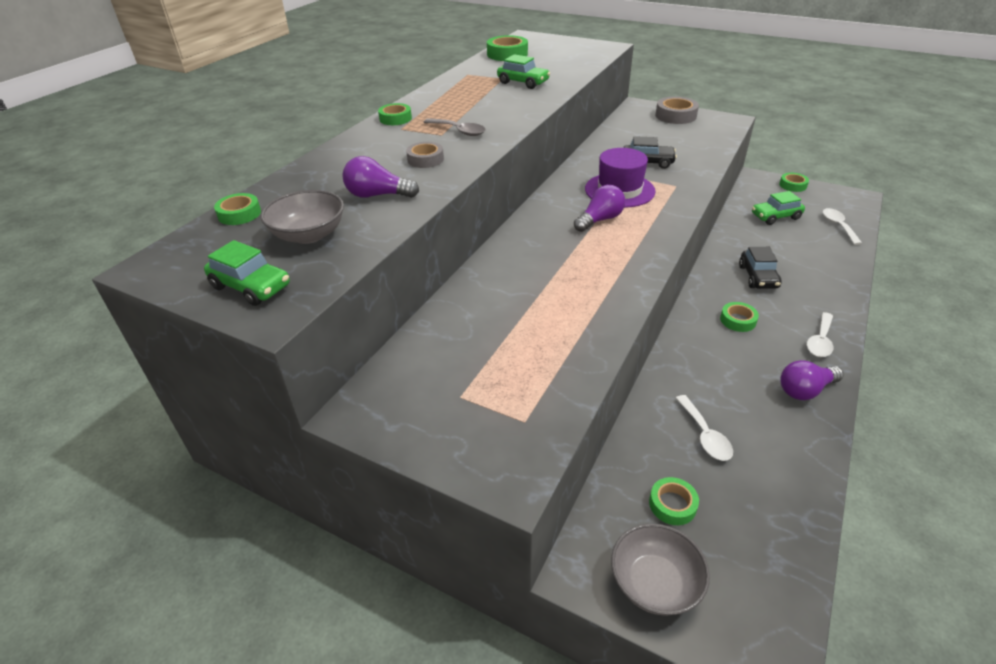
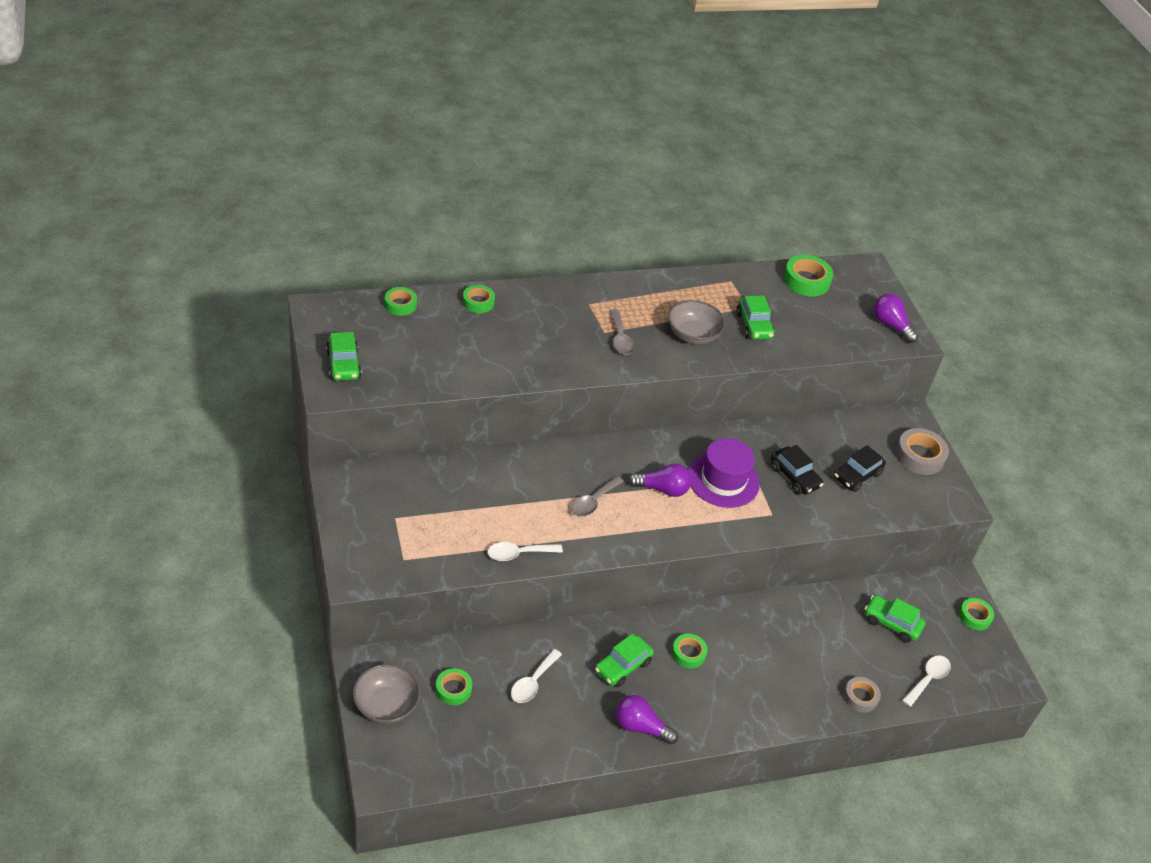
camera: 40 degrees right, 5 degrees up
(309, 235) = (412, 352): grey bowl -> grey bowl (693, 335)
(377, 195) = (486, 353): purple light bulb -> purple light bulb (891, 325)
(395, 118) = (601, 290): green tape -> green tape (478, 302)
(425, 159) = (558, 347): grey tape -> grey tape (860, 697)
(577, 259) = (593, 502): none -> grey spoon
(726, 365) = (622, 666): none -> green car
(758, 277) = (768, 645): black car -> black car (856, 475)
(820, 341) = (715, 719): white spoon -> white spoon (518, 554)

